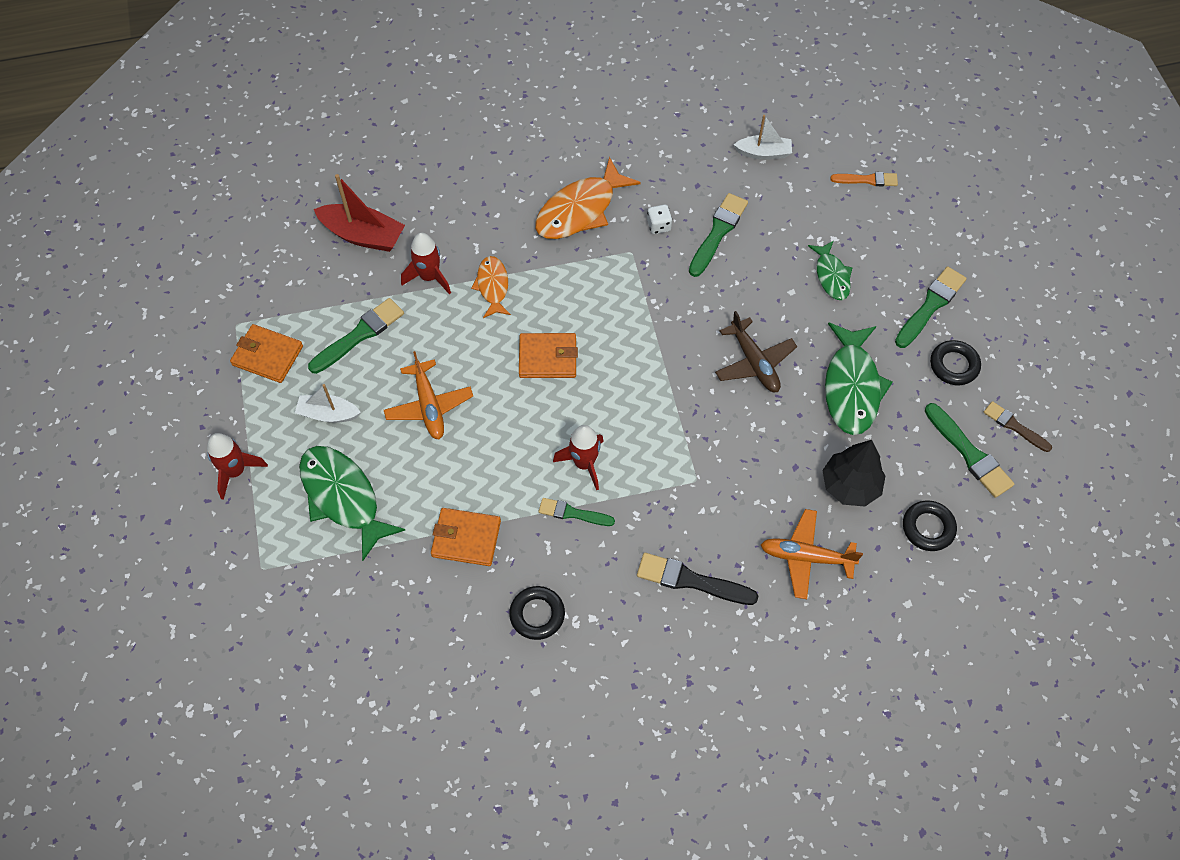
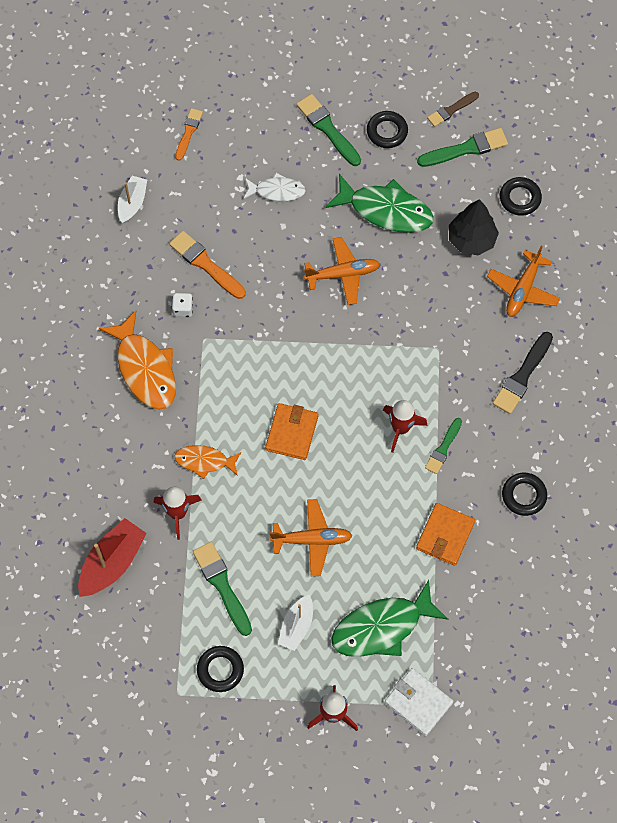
camera: 75 degrees left, 5 degrees up
(263, 554) = (418, 702): none -> white wallet
(267, 355) = (220, 670): orange wallet -> black ring
(718, 232) = (205, 264): green brush -> orange brush
(754, 363) = (343, 274): brown plane -> orange plane
(831, 276) = (277, 191): green fish -> white fish

